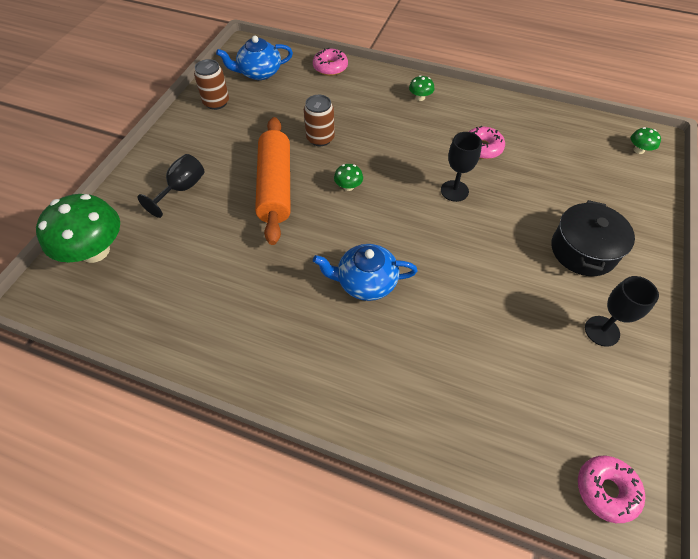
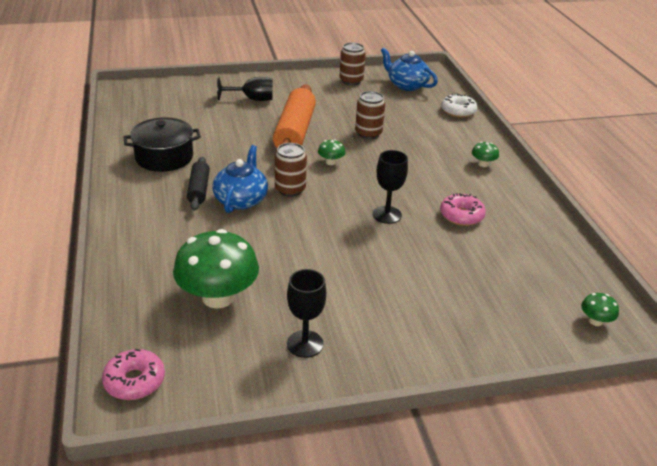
camera: 55 degrees right, 20 degrees down
(95, 251) = (170, 91): green mushroom -> green mushroom (218, 297)
(275, 187) = (294, 132): orange rolling pin -> orange rolling pin turned 45 degrees counterclockwise
(323, 310) = (199, 189): none -> black rolling pin
(330, 67) = (458, 111): pink donut -> white donut
(365, 282) = (241, 200): blue teapot -> blue teapot turned 45 degrees clockwise
(373, 237) = (290, 189): none -> brown can
(583, 250) = (396, 310): black pot -> black pot (164, 157)

